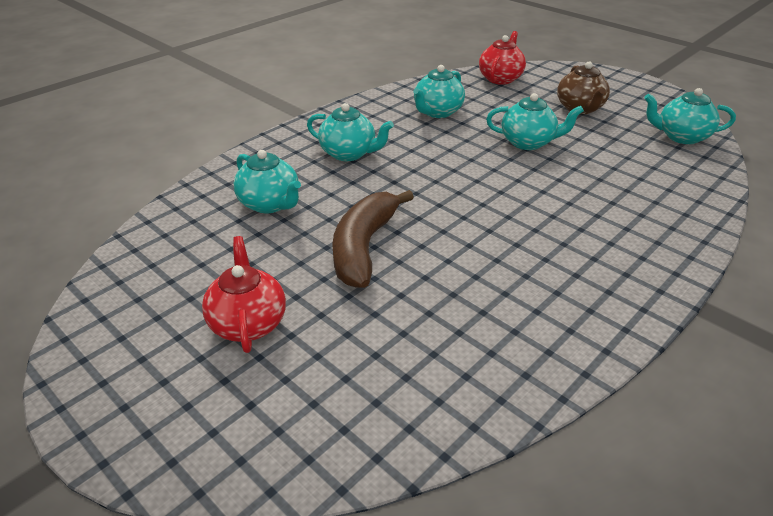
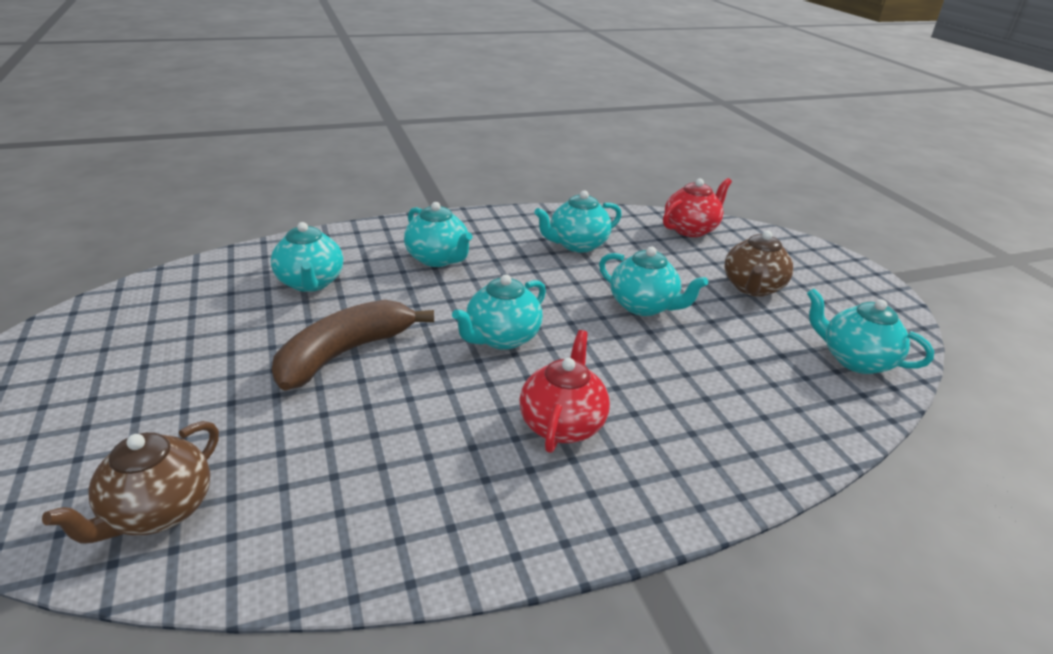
camera: 25 degrees right, 5 degrees down
(248, 323) = (164, 384): red teapot -> red teapot (562, 424)
(365, 410) = (158, 512): none -> brown teapot
(461, 196) = (501, 338): none -> turquoise teapot

